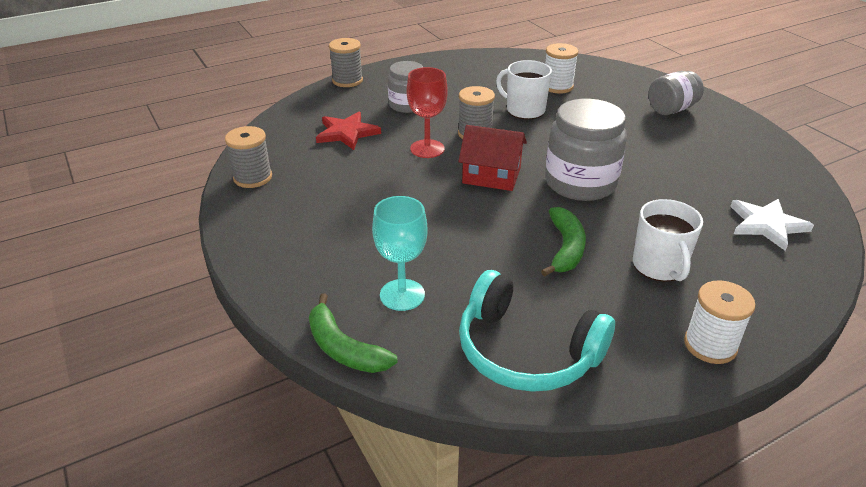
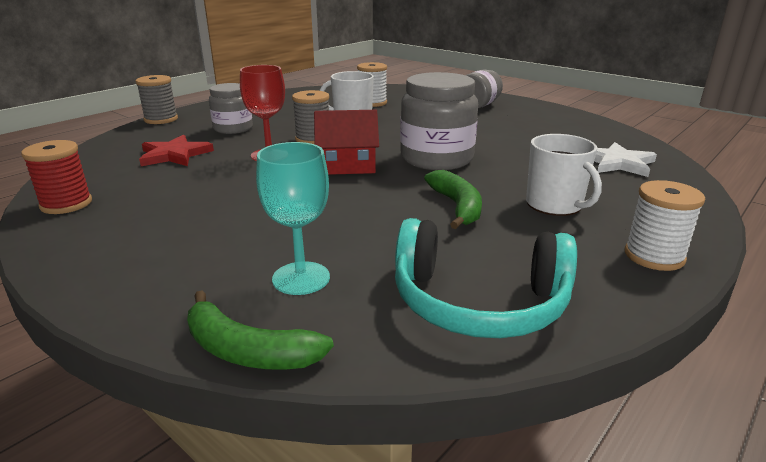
camera: 20 degrees left, 10 degrees down
(253, 178) = (66, 204): grey spool -> red spool

